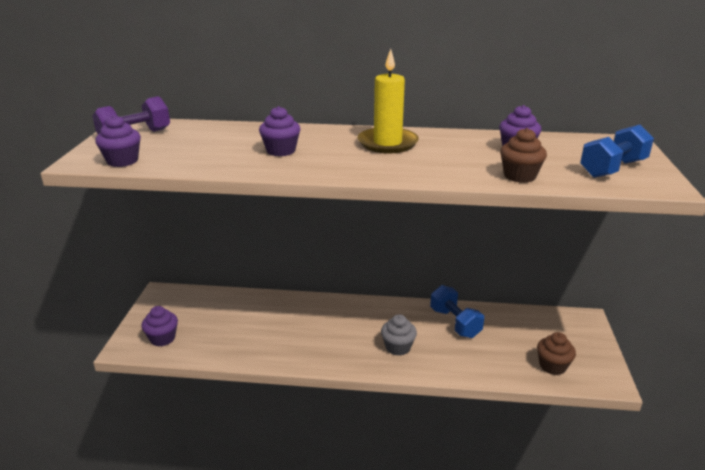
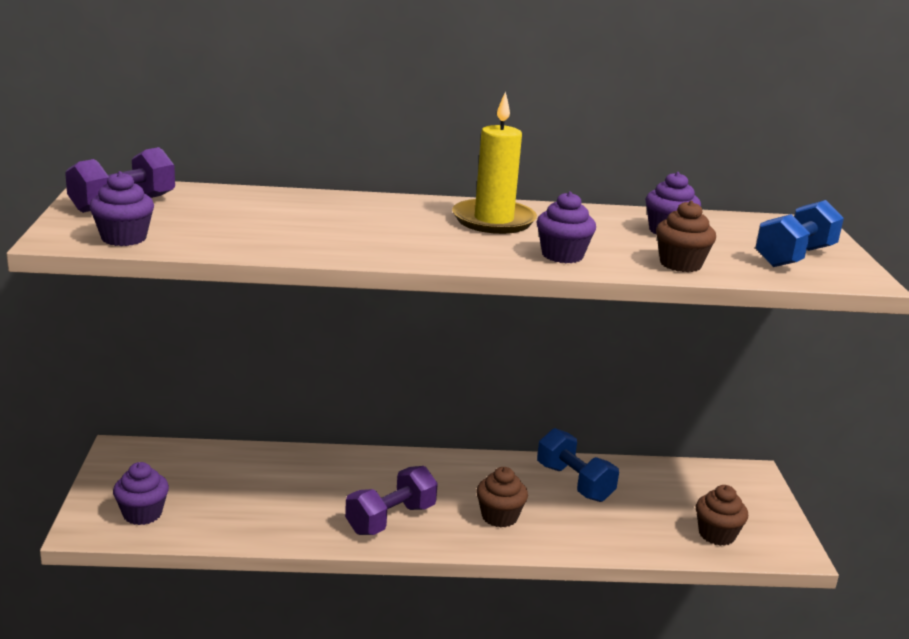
camera: 10 degrees left, 5 degrees down
(281, 151) = (349, 228): purple cupcake -> purple cupcake (562, 255)
(323, 347) = (391, 519): none -> purple dumbbell
(398, 347) = (499, 517): grey cupcake -> brown cupcake

